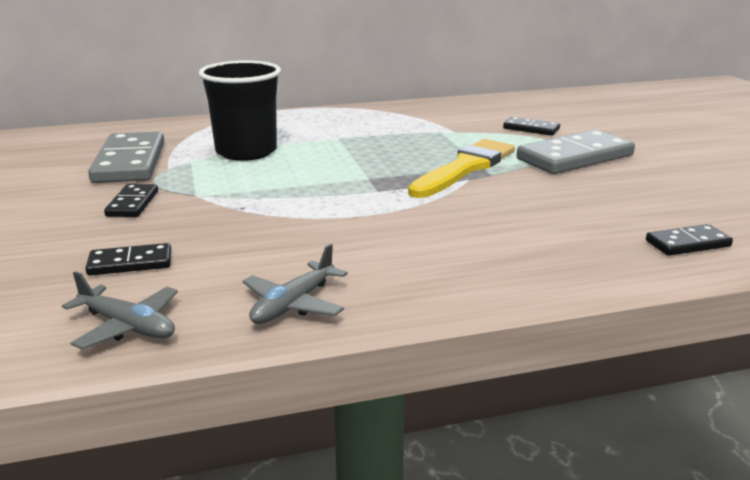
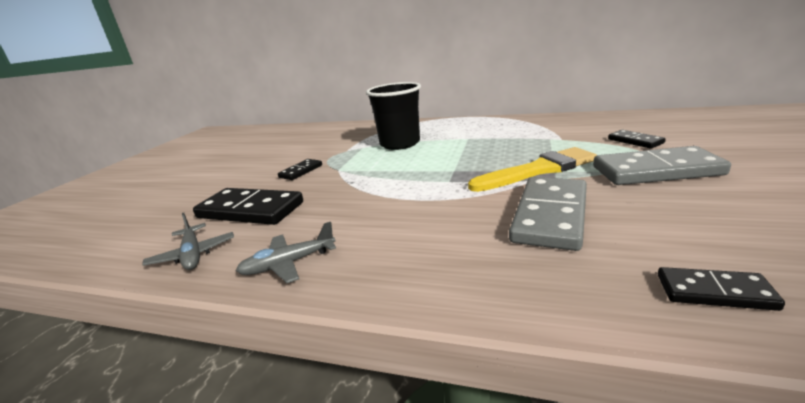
camera: 35 degrees right, 0 degrees up
(130, 162) = (332, 145): grey domino -> grey domino (550, 215)
(130, 263) = (250, 210): black domino -> black domino, size x1.93

